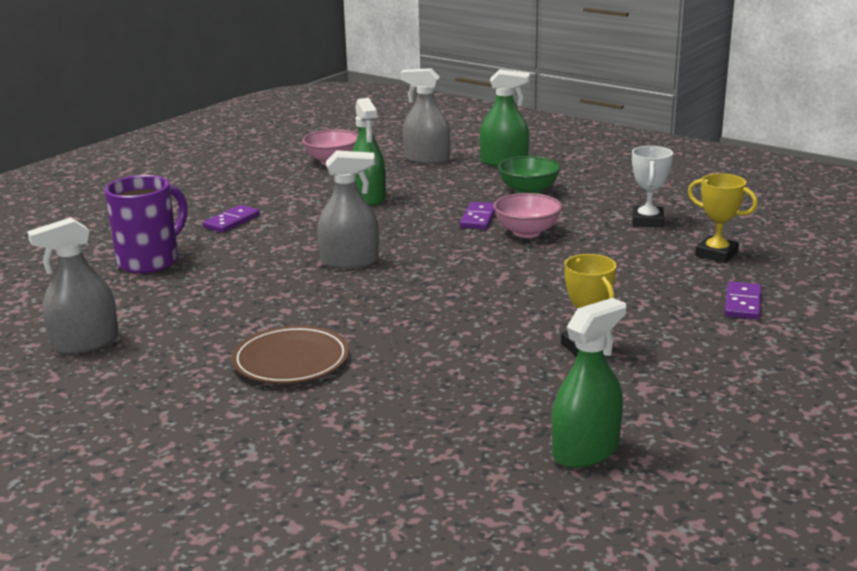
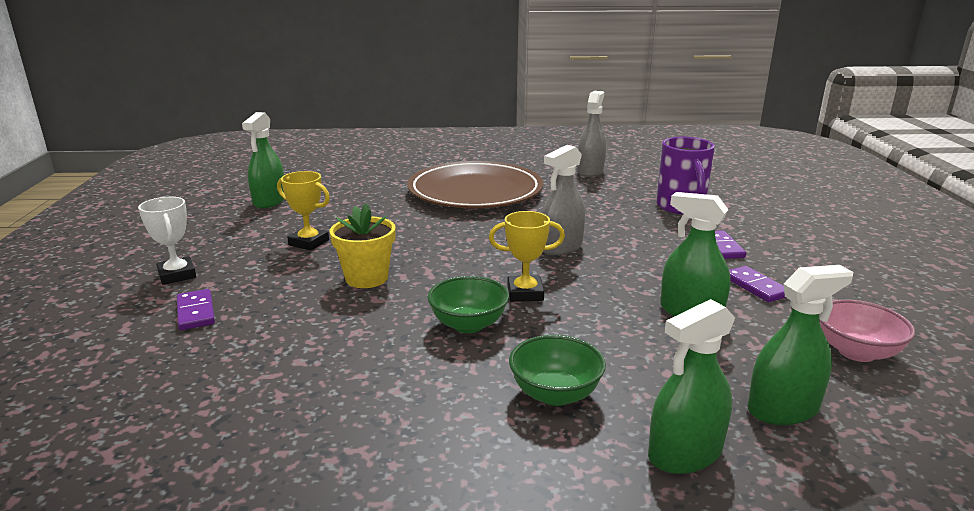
camera: 140 degrees right, 0 degrees up
(291, 360) = (475, 191): brown plate -> brown plate, size x1.86
(427, 159) = (783, 409): grey spray bottle -> green spray bottle
(478, 218) = (541, 325): purple domino -> purple domino (755, 287)
(527, 232) = (468, 324): pink bowl -> green bowl
(564, 288) = (366, 278): none -> yellow flower pot
(647, 221) = (352, 394): white trophy -> white trophy (177, 275)
(716, 254) = (239, 366): yellow trophy -> yellow trophy (525, 293)

